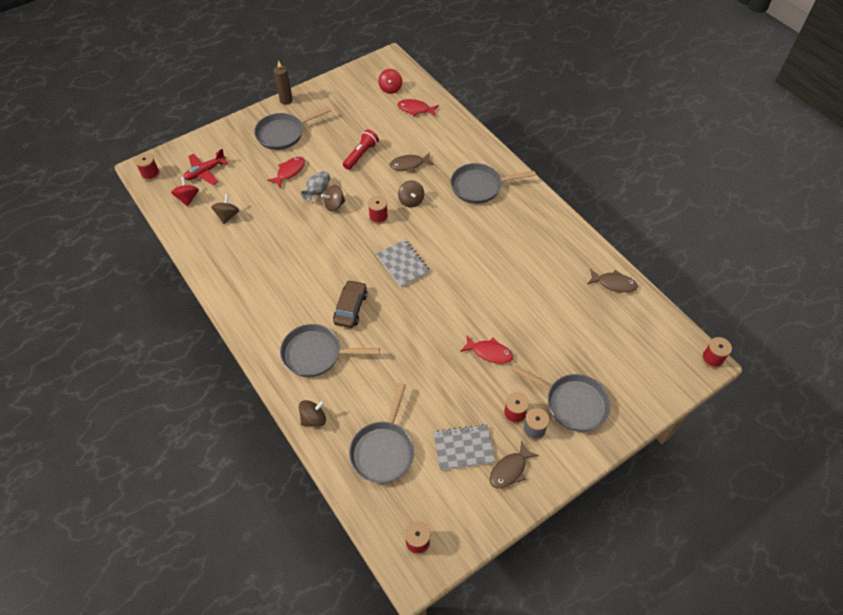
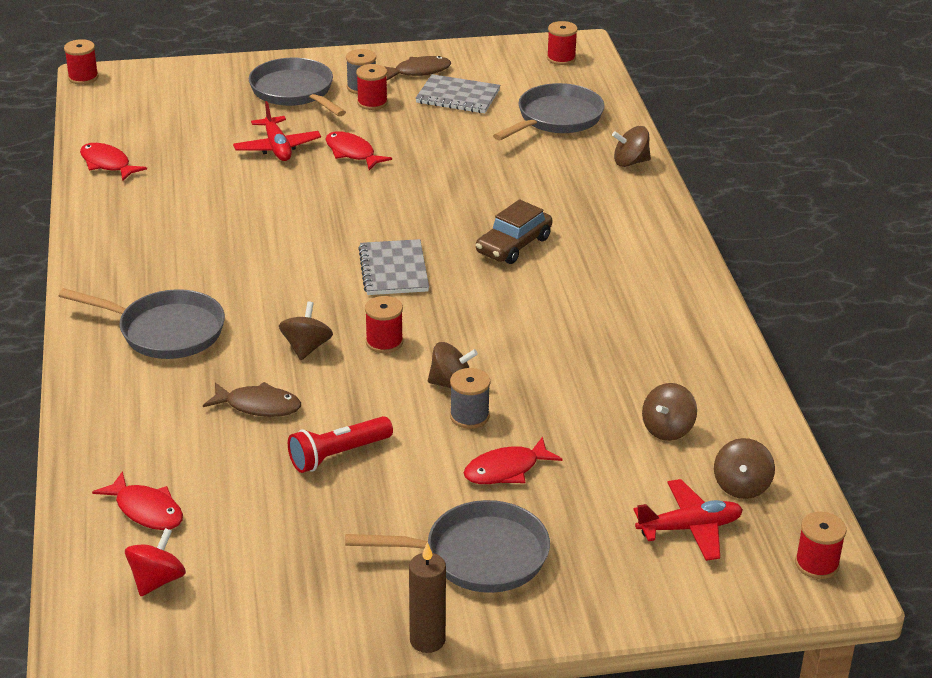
camera: 155 degrees left, 20 degrees down
(187, 198) = (741, 486): red spinning top -> brown spinning top
(316, 354) = (595, 214): grey pan -> none
(317, 191) = (469, 416): grey vase -> grey spool
(536, 339) = (277, 147): none -> red plane
(614, 283) = (107, 164): brown fish -> red fish

